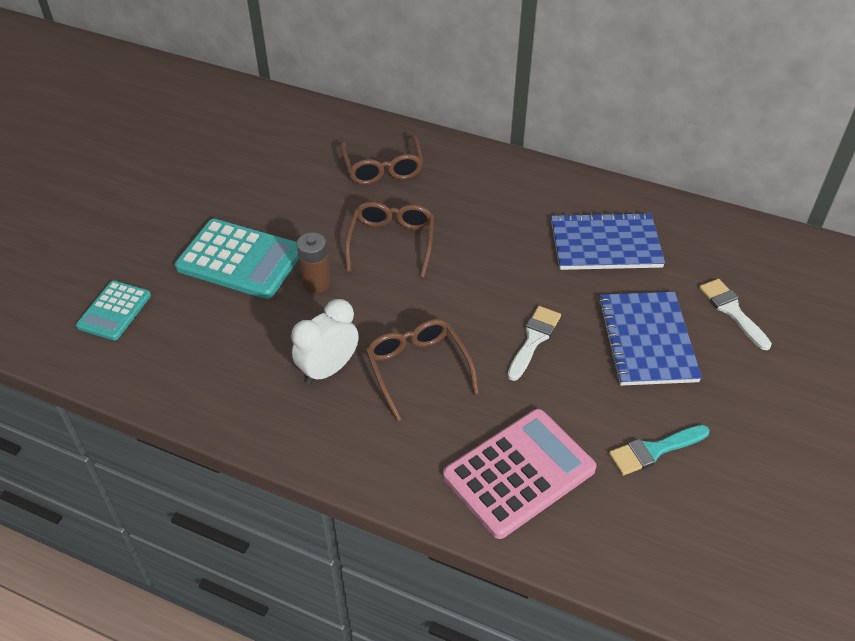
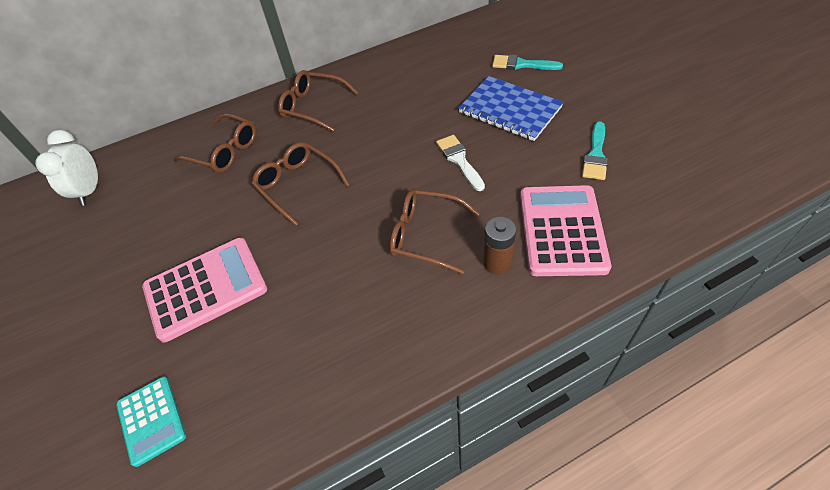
camera: 45 degrees left, 5 degrees up
(240, 260) = (206, 289): turquoise calculator -> pink calculator
(316, 283) = (285, 251): brown battery -> brown battery (497, 263)
(328, 369) = (375, 290): white clock -> white clock (90, 191)
(494, 188) = (313, 107): none -> brown glasses
(605, 244) = (417, 85): blue notebook -> none
(732, 311) = (521, 64): white brush -> turquoise brush

